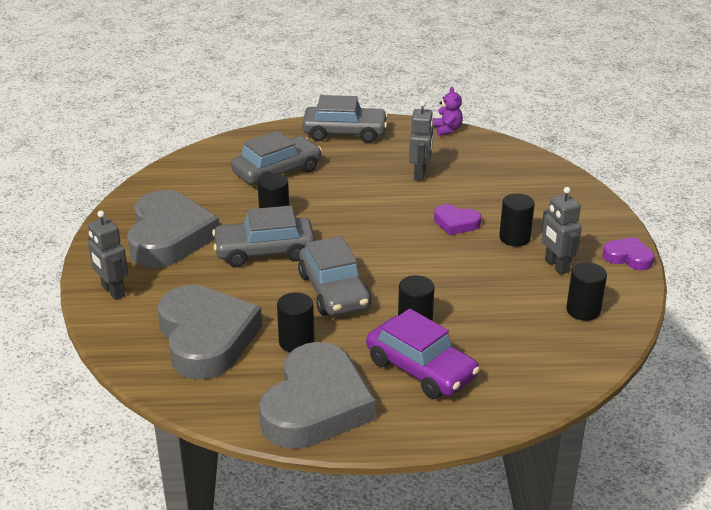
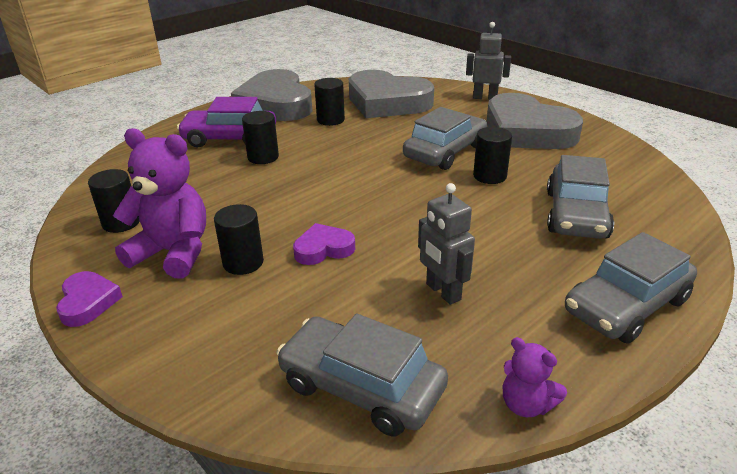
camera: 140 degrees right, 0 degrees up
(334, 291) = (351, 151): grey car -> grey car (361, 387)
(556, 266) = (173, 253): grey robot -> purple teddy bear
(628, 257) = (88, 302): purple heart -> purple heart turned 90 degrees counterclockwise

